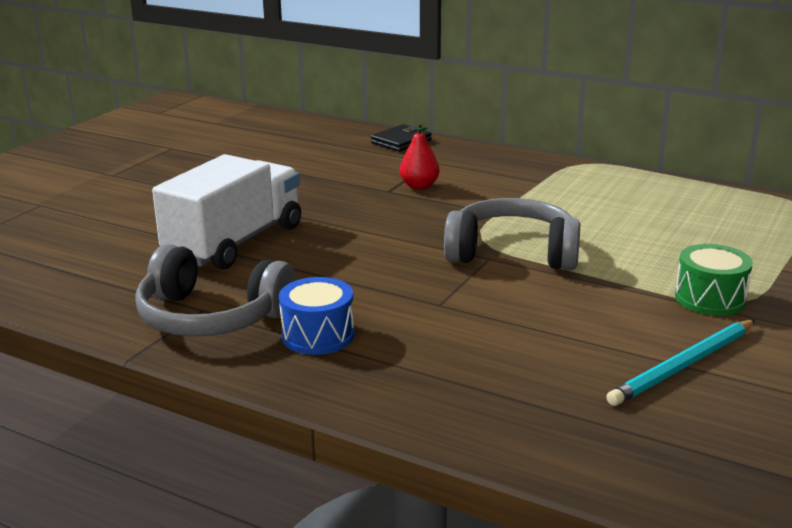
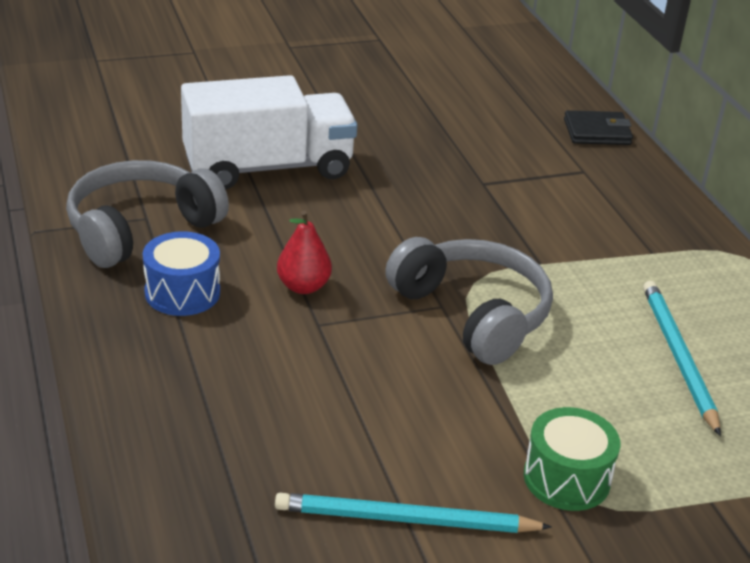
camera: 40 degrees right, 10 degrees up
(211, 317) = (140, 228): grey headphones -> grey headphones turned 75 degrees clockwise
(419, 186) = (520, 193): red pear -> red pear (303, 286)
(644, 219) = (678, 357): none -> turquoise pencil

